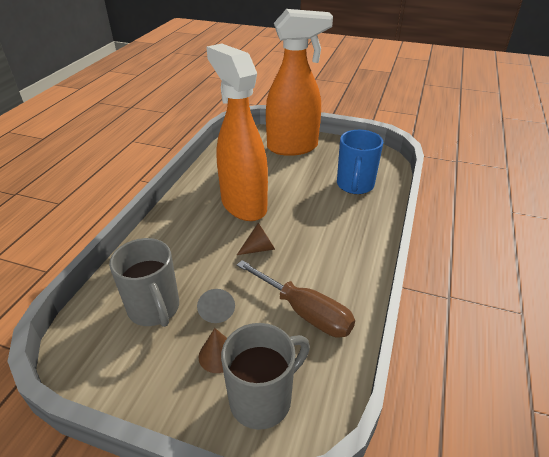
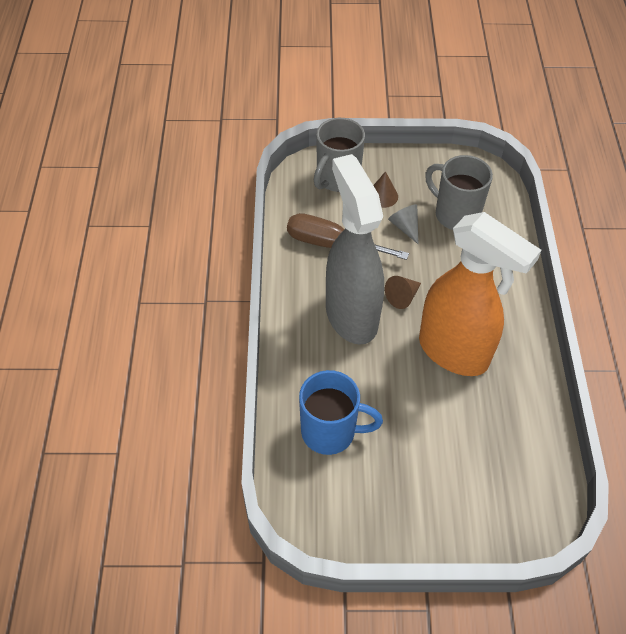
camera: 160 degrees right, 15 degrees up
(293, 147) = (452, 501): orange spray bottle -> none
(312, 245) = (351, 315): none -> grey spray bottle
(355, 185) = (330, 432): blue mug -> blue mug turned 105 degrees clockwise

